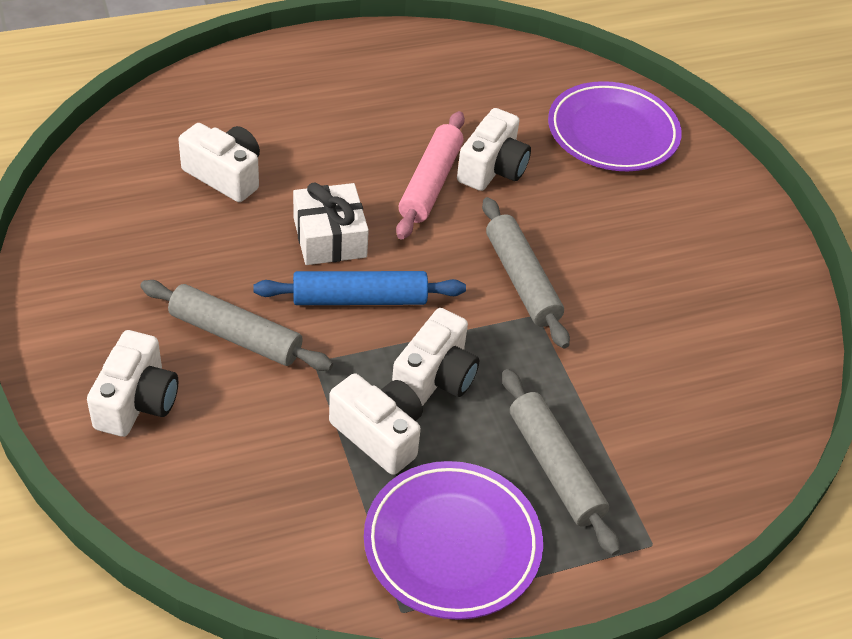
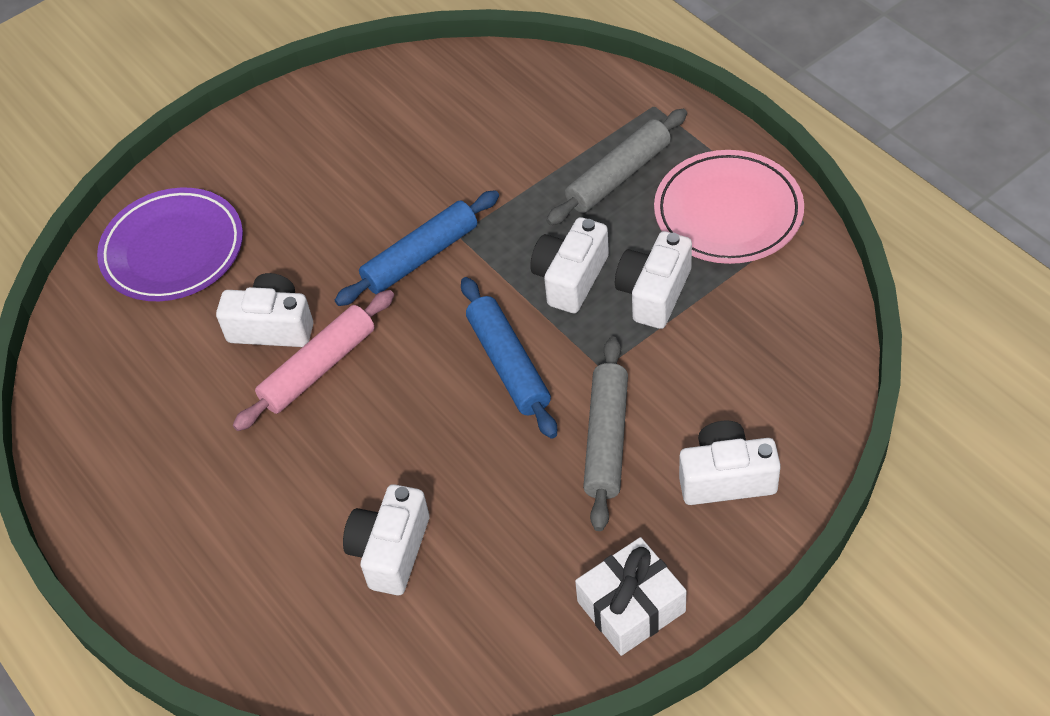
camera: 100 degrees left, 5 degrees up
(329, 237) = (439, 420): white gift -> white gift (631, 606)
(430, 183) = (318, 368): pink rolling pin -> pink rolling pin turned 45 degrees counterclockwise
(435, 377) = (570, 278): white camera -> white camera turned 75 degrees counterclockwise
(452, 544) = (728, 213): purple plate -> pink plate
(522, 280) = (420, 257): grey rolling pin -> blue rolling pin

